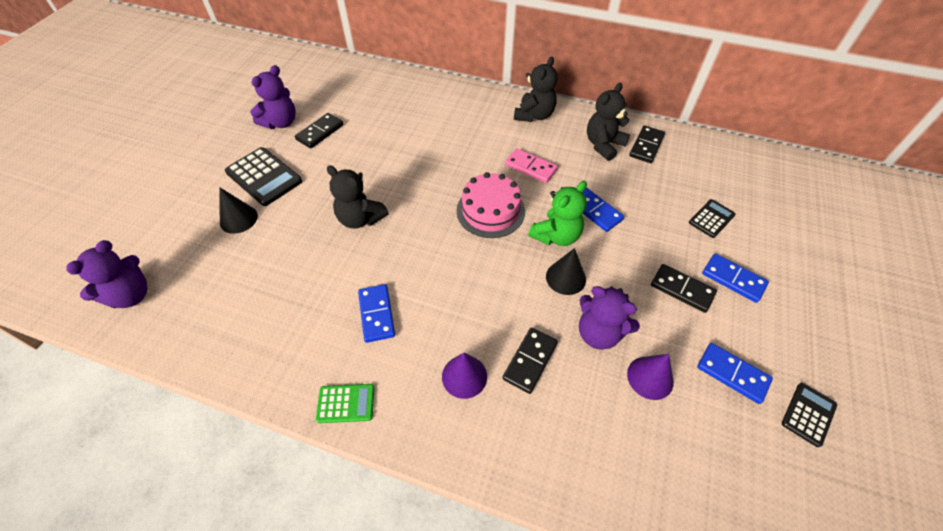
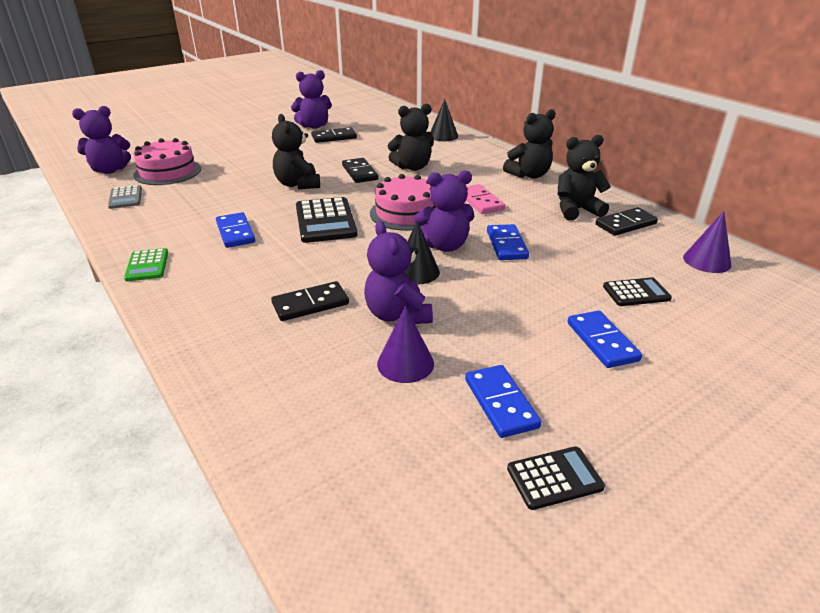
camera: 35 degrees right, 20 degrees down
(204, 265) = (167, 172): none -> pink cake
(206, 327) = (125, 198): none -> grey calculator
(238, 219) = (219, 159): black cone -> black cone (443, 136)
(264, 177) = (264, 146): black calculator -> black calculator (325, 221)
(346, 403) = (147, 265): green calculator -> green calculator turned 45 degrees clockwise
(376, 314) = (235, 232): blue domino -> blue domino turned 45 degrees counterclockwise
(435, 146) = (412, 167): none -> black teddy bear
(464, 376) = (246, 289): purple cone -> purple cone (707, 261)
(556, 236) = (445, 246): green teddy bear -> purple teddy bear
(682, 289) = (528, 324): black domino -> black domino (360, 172)

